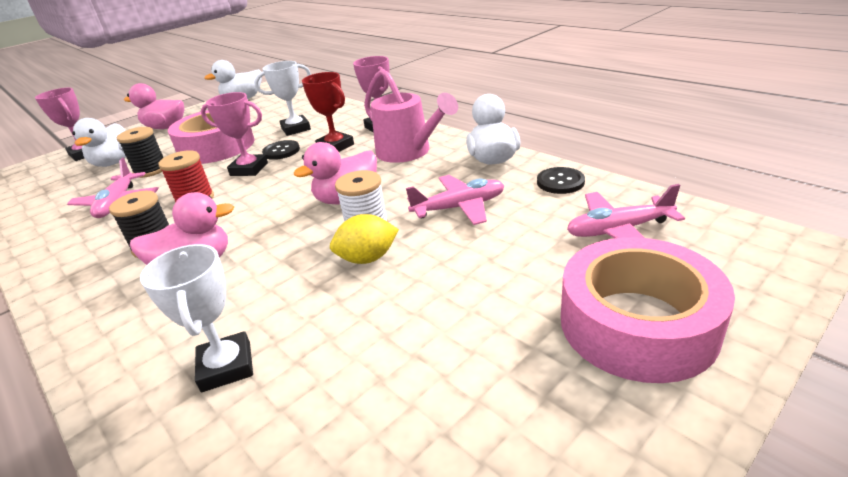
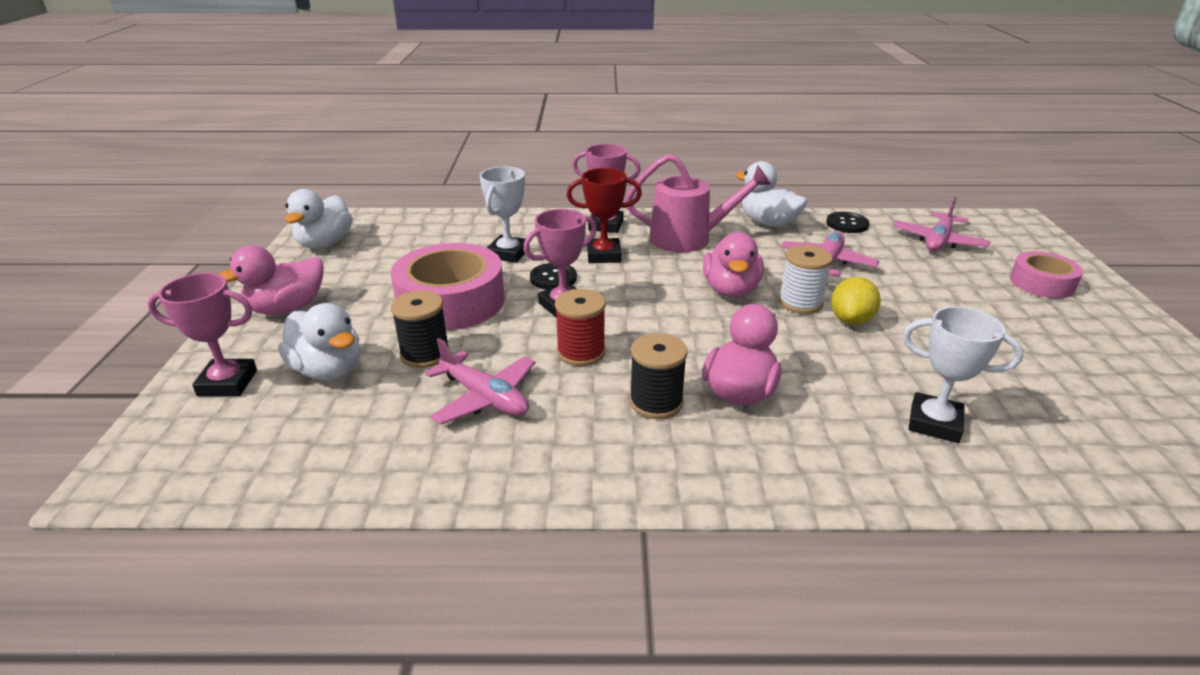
camera: 50 degrees left, 0 degrees up
(637, 324) = (1041, 283): pink tape -> pink tape, size x0.57

